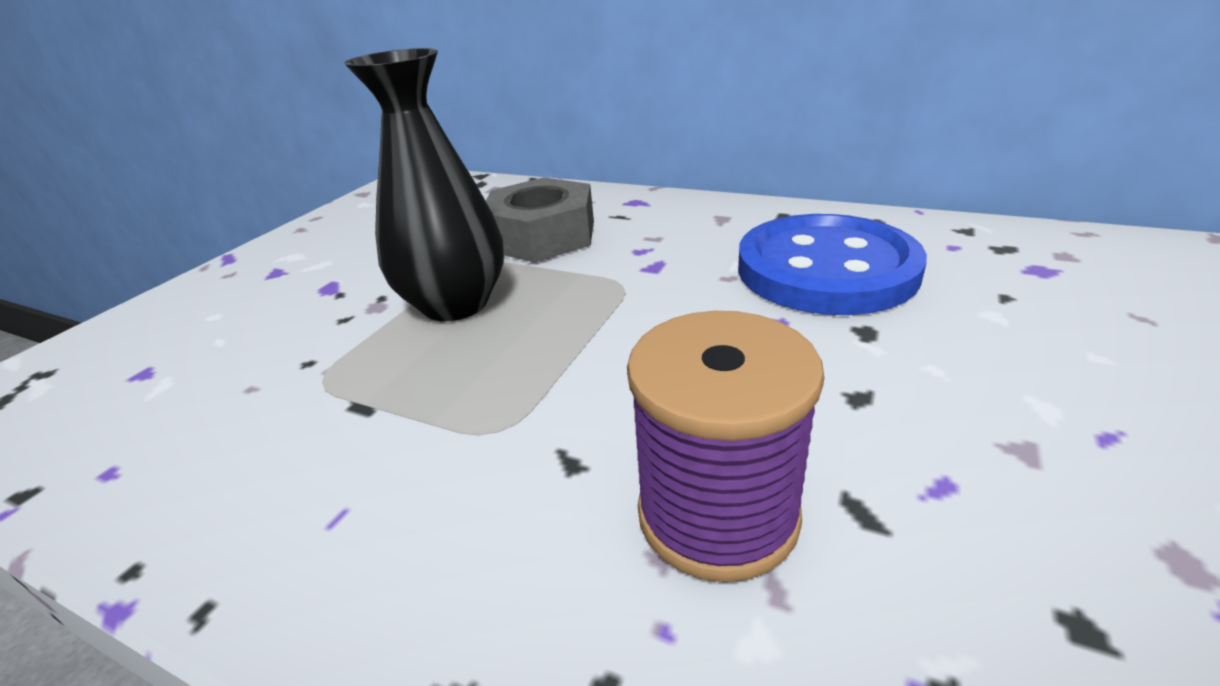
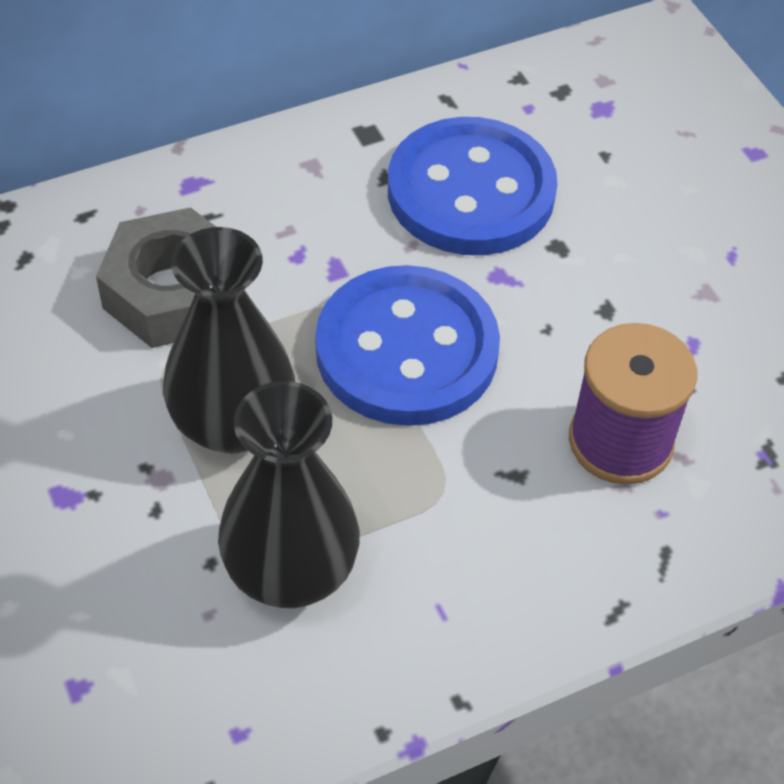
camera: 55 degrees left, 20 degrees up
(323, 400) = (291, 572): none -> black vase
(627, 327) = (406, 350): none -> blue button

